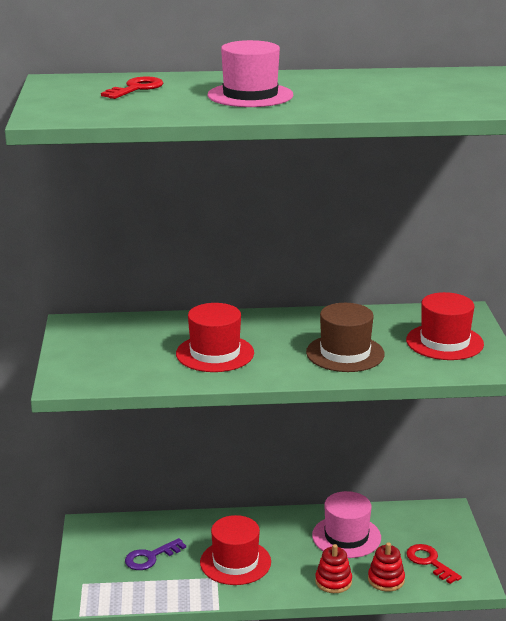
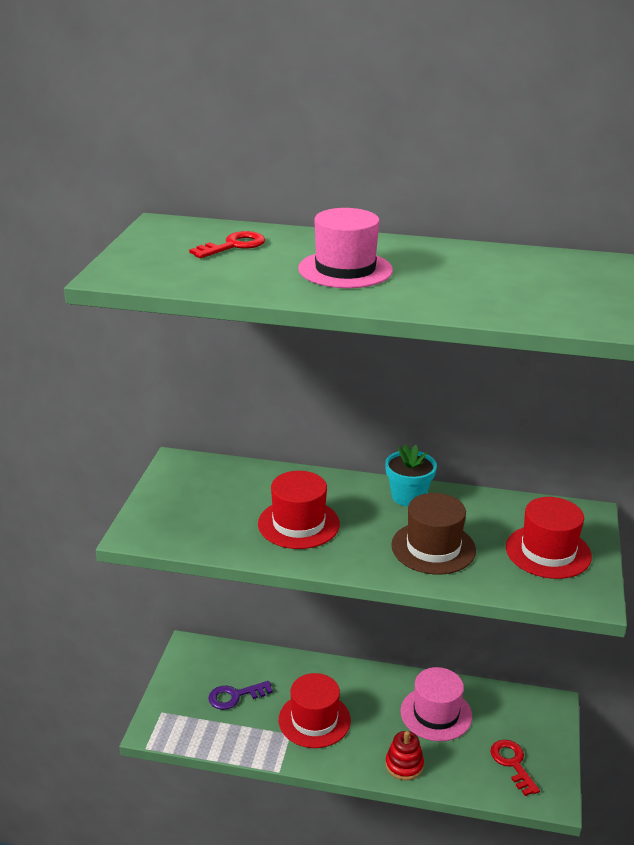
camera: 15 degrees right, 5 degrees up
(304, 320) = (408, 496): none -> turquoise flower pot
(386, 580) = (459, 775): red stacking toy -> none

